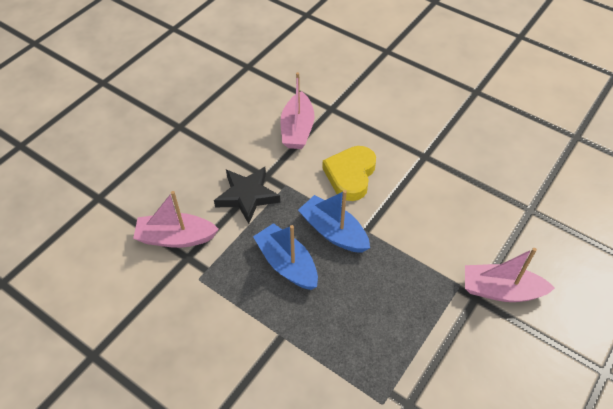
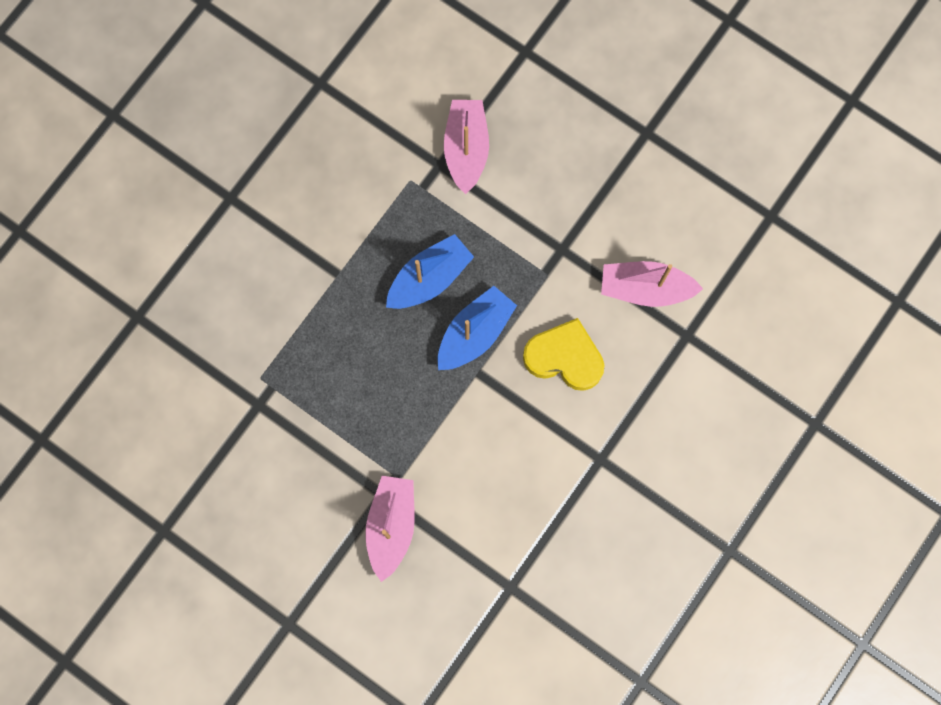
camera: 90 degrees right, 25 degrees up
(247, 196) = (529, 228): black star -> none

